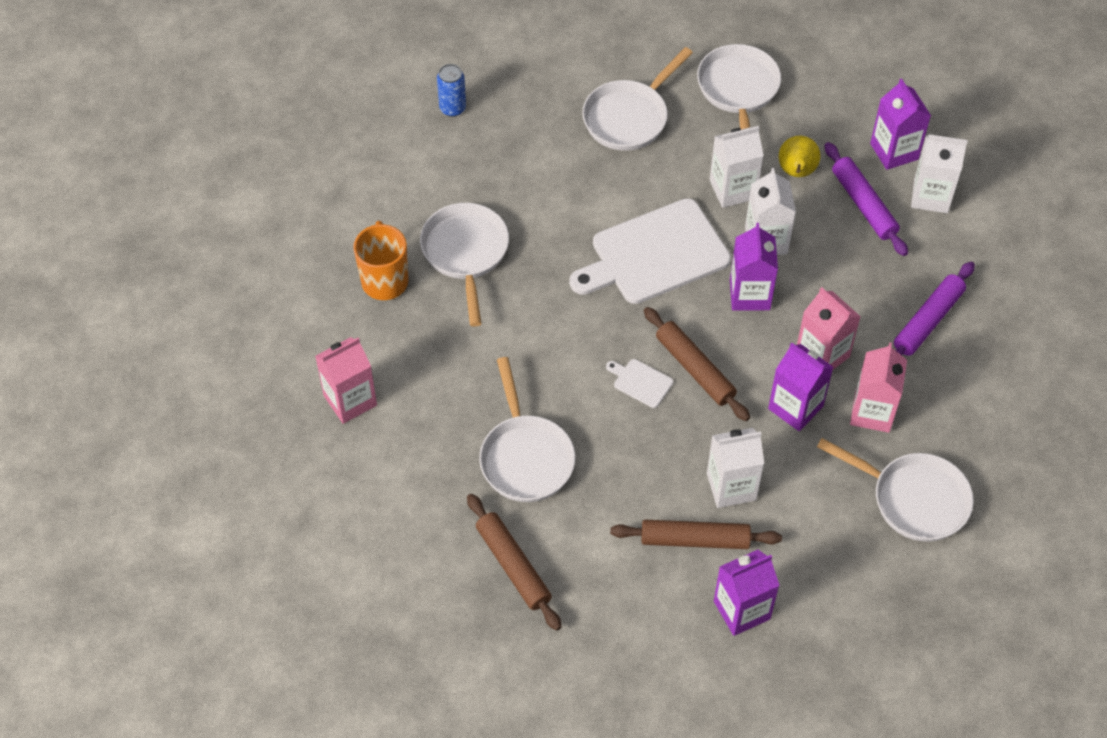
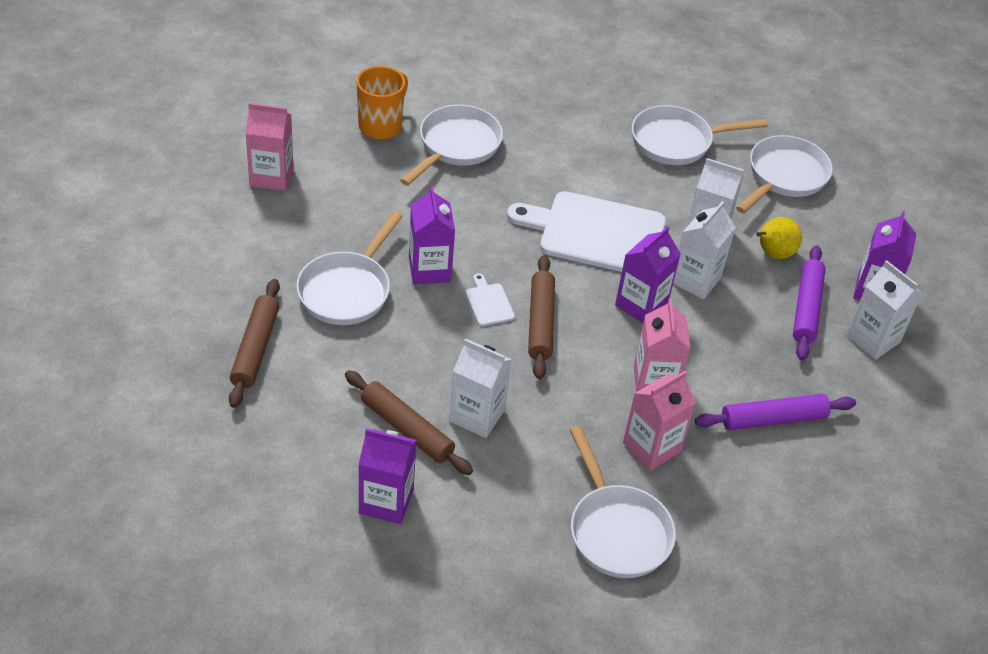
camera: 35 degrees right, 10 degrees down
(452, 108) = (550, 61): blue can -> none
(795, 407) = (591, 400): purple carton -> purple carton (429, 269)

